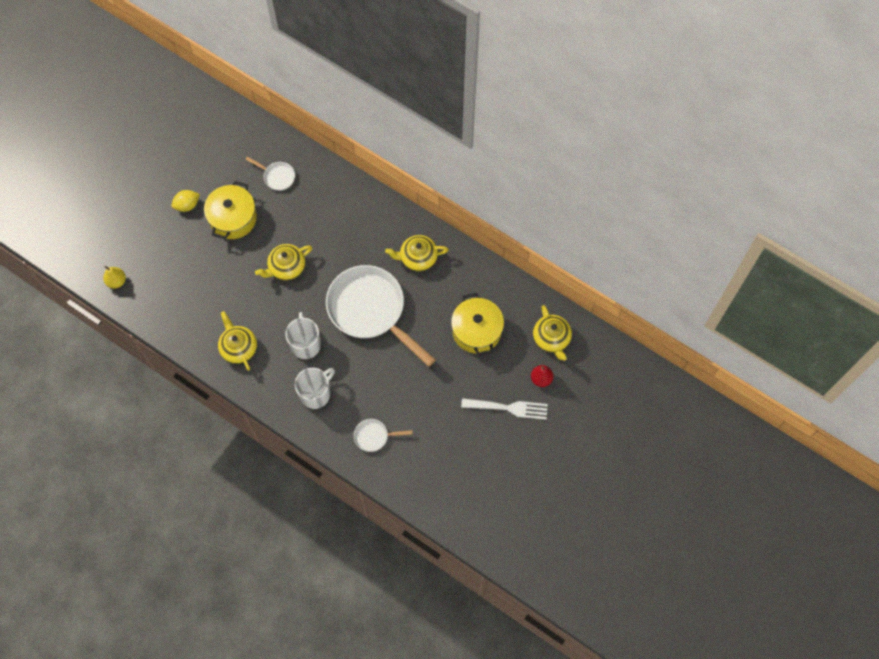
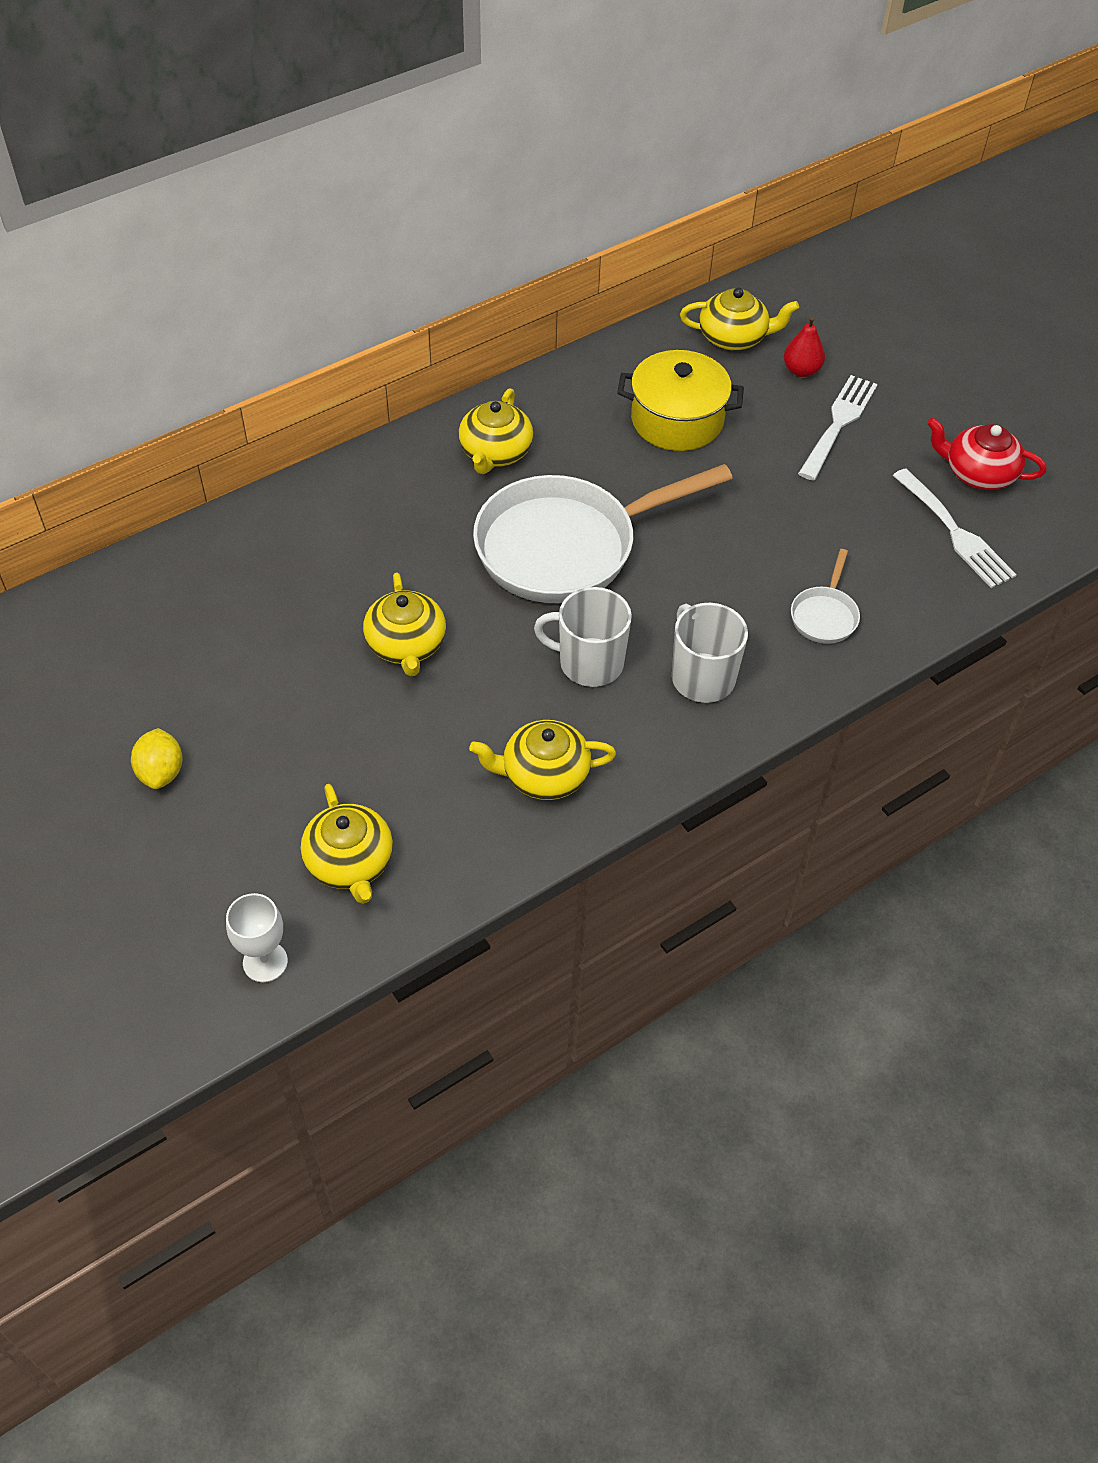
camera: 70 degrees left, 15 degrees down
(116, 281) = (265, 962): yellow pear -> white goblet
(170, 292) = (350, 863): none -> yellow teapot
(233, 218) = (244, 701): yellow pot -> none
(277, 176) = (197, 602): white pan -> none
(454, 483) = (955, 533): none -> white fork
(502, 485) = (978, 473): none -> red teapot

